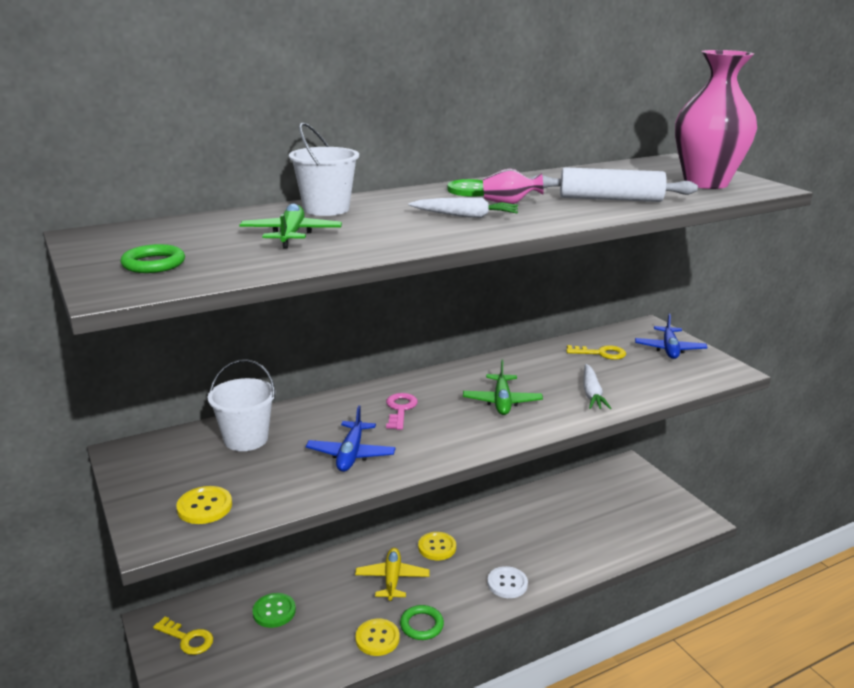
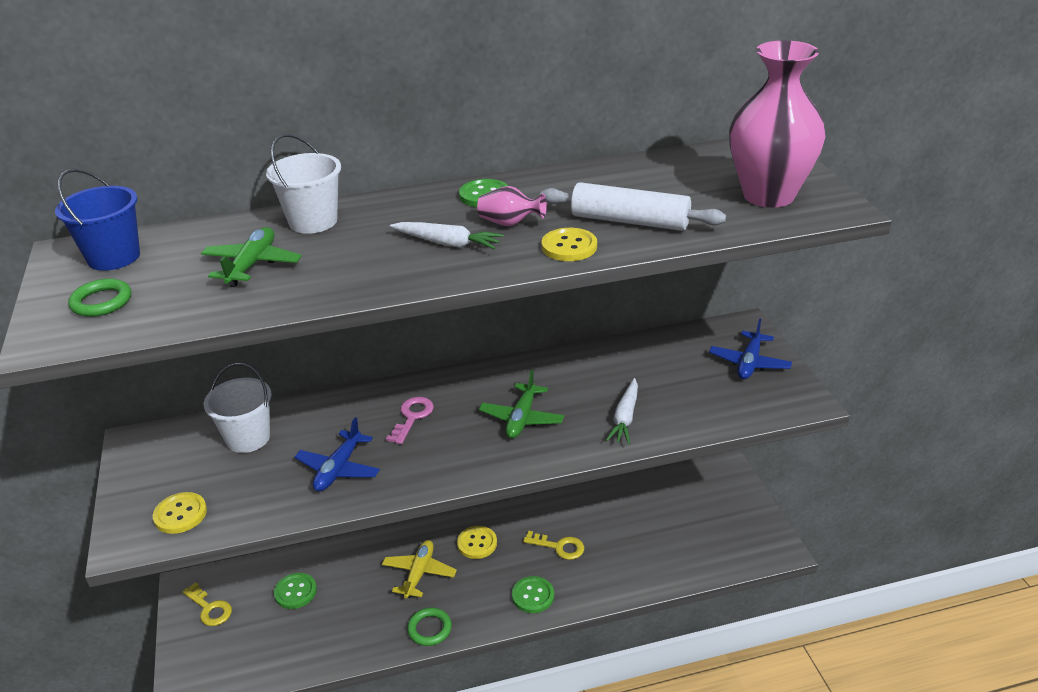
camera: 15 degrees right, 10 degrees up
(142, 236) = (114, 257): none -> blue bucket
(377, 638) = (382, 636): yellow button -> yellow button (569, 247)
(507, 583) = (533, 596): white button -> green button
(601, 353) = (665, 362): yellow key -> yellow key (559, 547)

